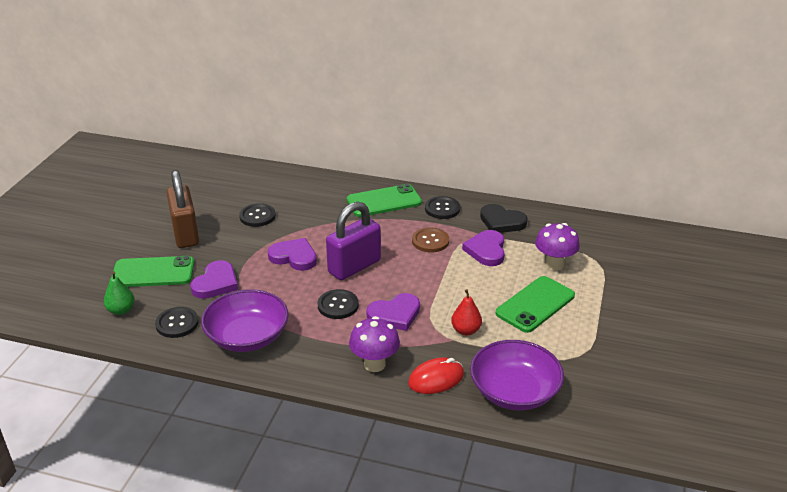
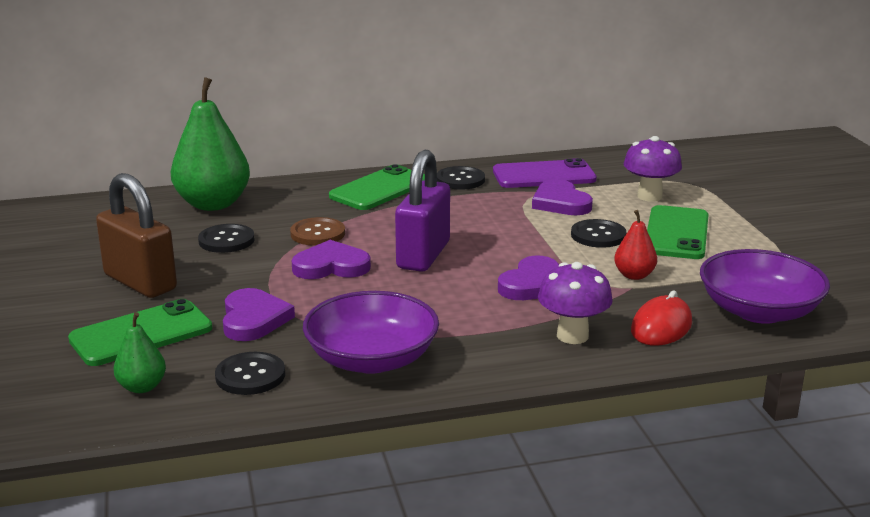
camera: 30 degrees left, 10 degrees down
(277, 184) = (213, 204): none -> green pear
(338, 305) = (452, 295): black button -> black button (598, 235)
(430, 241) = (485, 210): brown button -> brown button (317, 233)
(501, 222) = (544, 175): black heart -> purple phone

